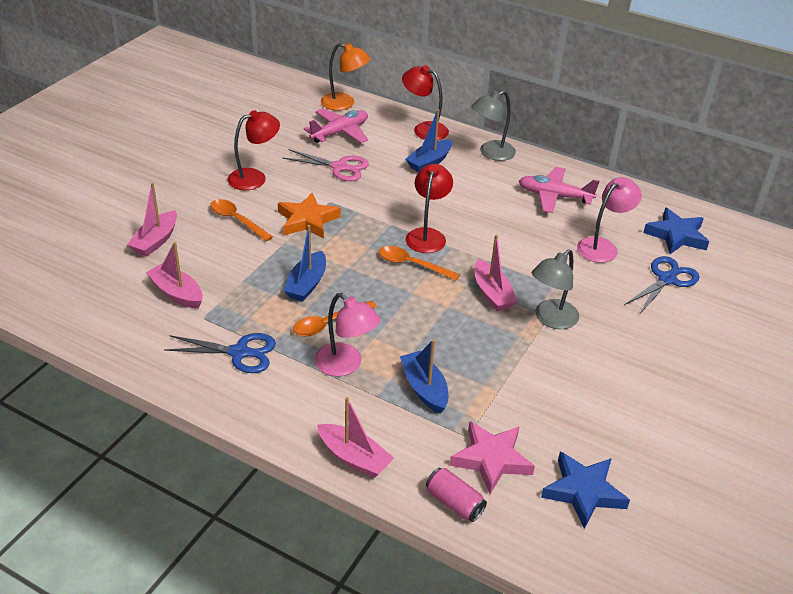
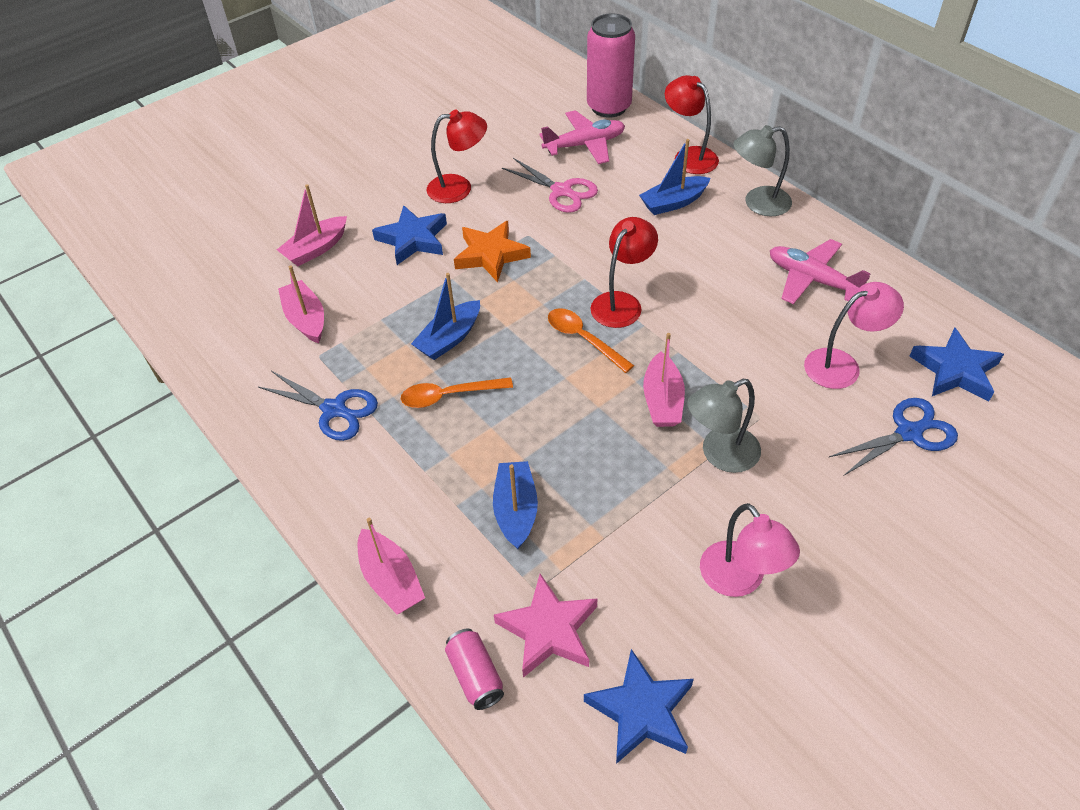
camera: 25 degrees right, 10 degrees up
(236, 220) = (413, 239): orange spoon -> blue star
(344, 104) = (609, 107): orange lamp -> pink can
(345, 365) = (441, 455): pink lamp -> pink lamp (740, 580)

